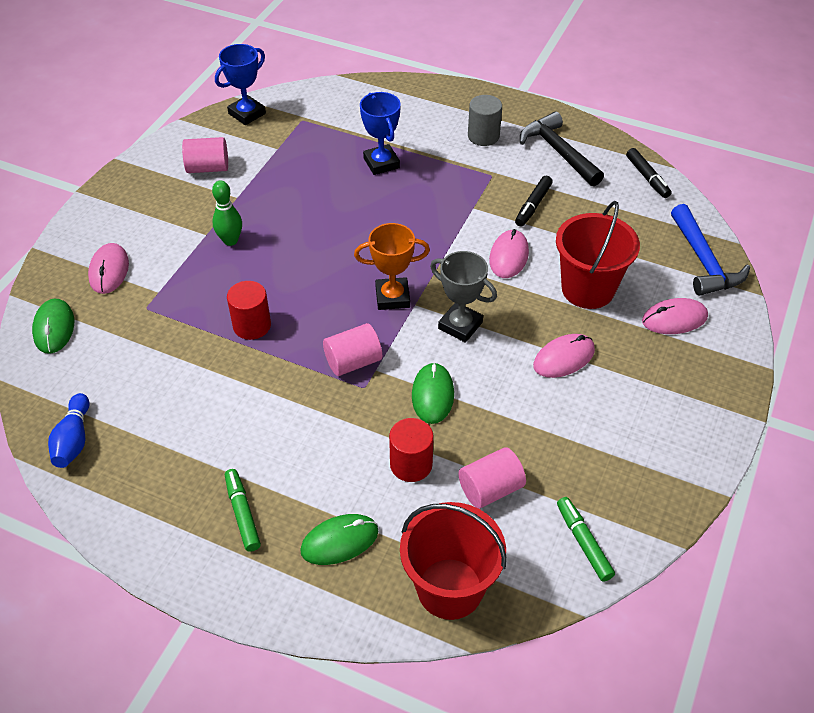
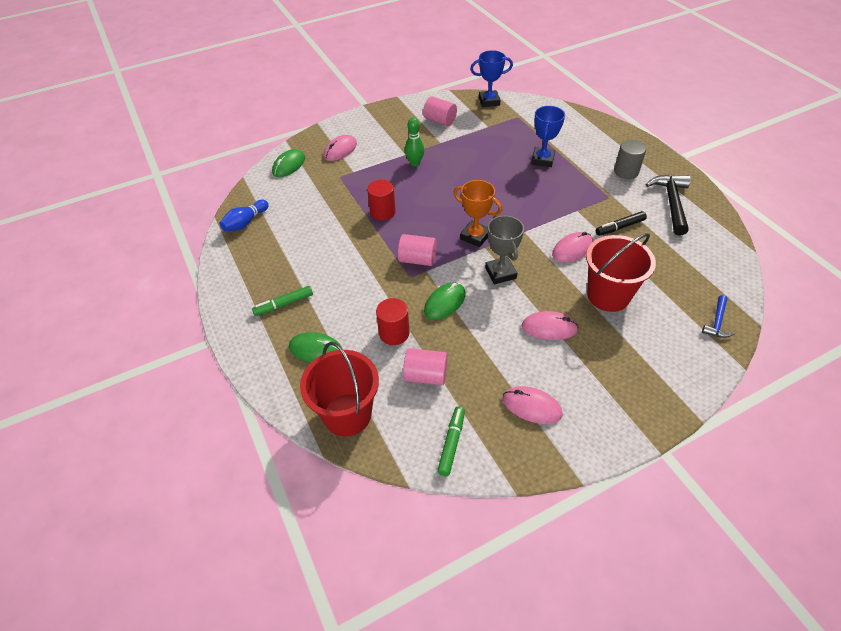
camera: 40 degrees right, 0 degrees up
(242, 513) = (284, 304): green marker -> green marker turned 135 degrees counterclockwise
(647, 177) = (725, 248): black marker -> none
(674, 319) = (655, 347): pink mouse -> pink mouse (532, 406)
(703, 261) = (717, 322): blue hammer -> blue hammer, size x0.55

